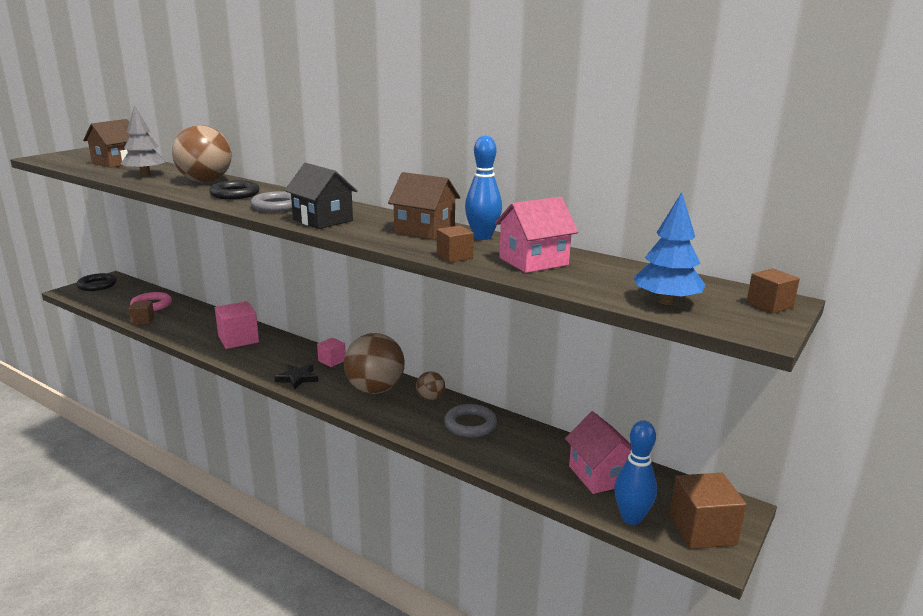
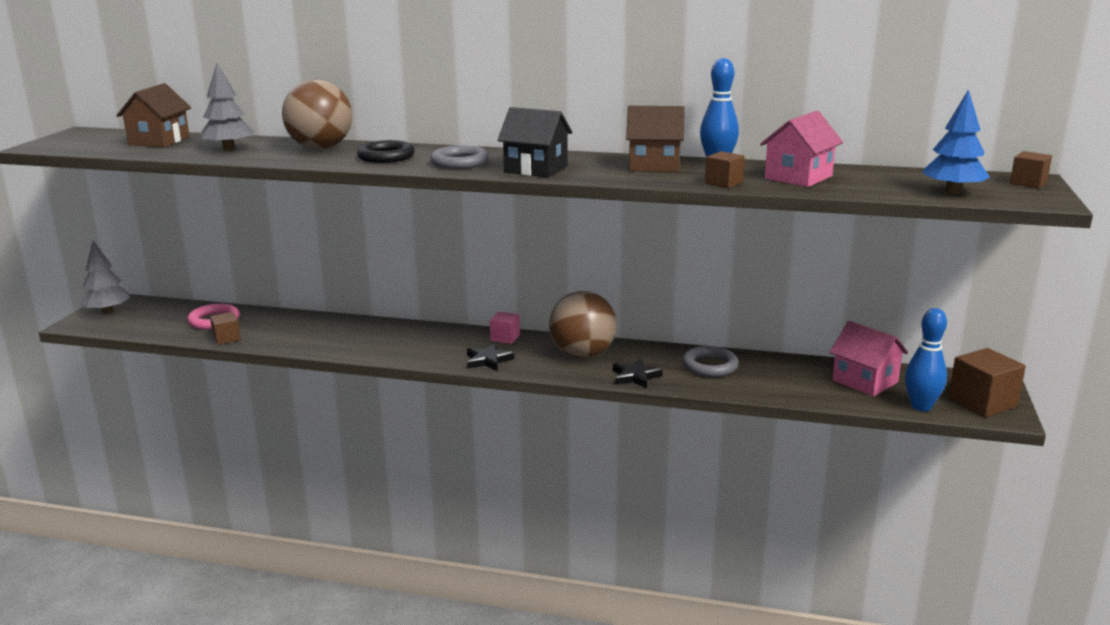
camera: 20 degrees left, 0 degrees up
(97, 285) = (107, 311): black ring -> grey tree
(238, 339) = (372, 336): pink cube -> none
(396, 420) = (635, 376): none -> black star
(430, 398) = (647, 352): brown ball -> none

